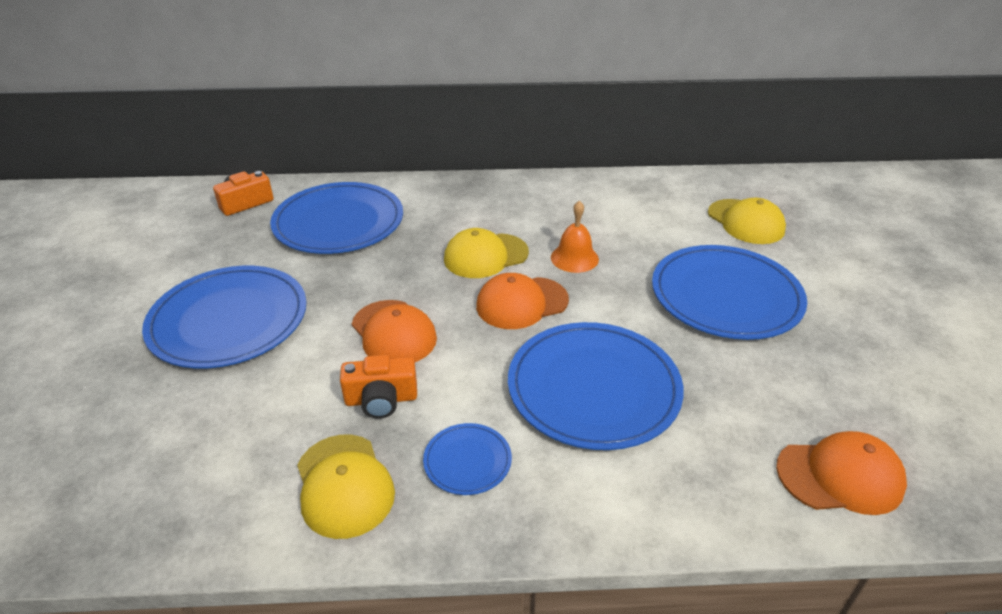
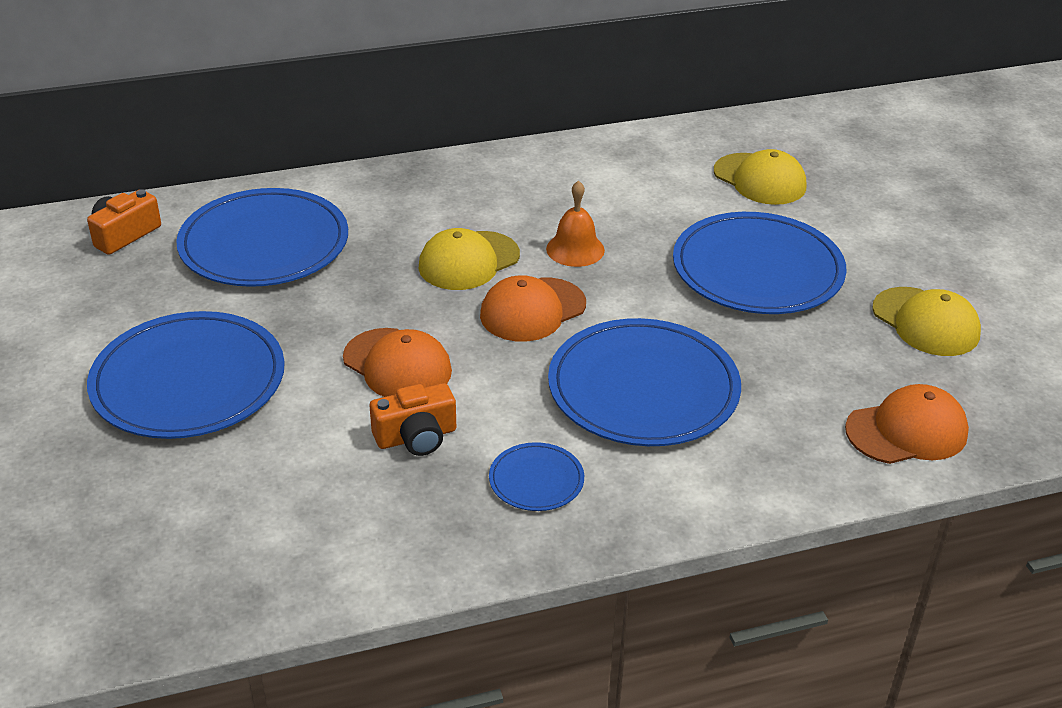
camera: 15 degrees left, 0 degrees up
(344, 485) = (416, 525): yellow cap -> yellow cap (926, 322)

